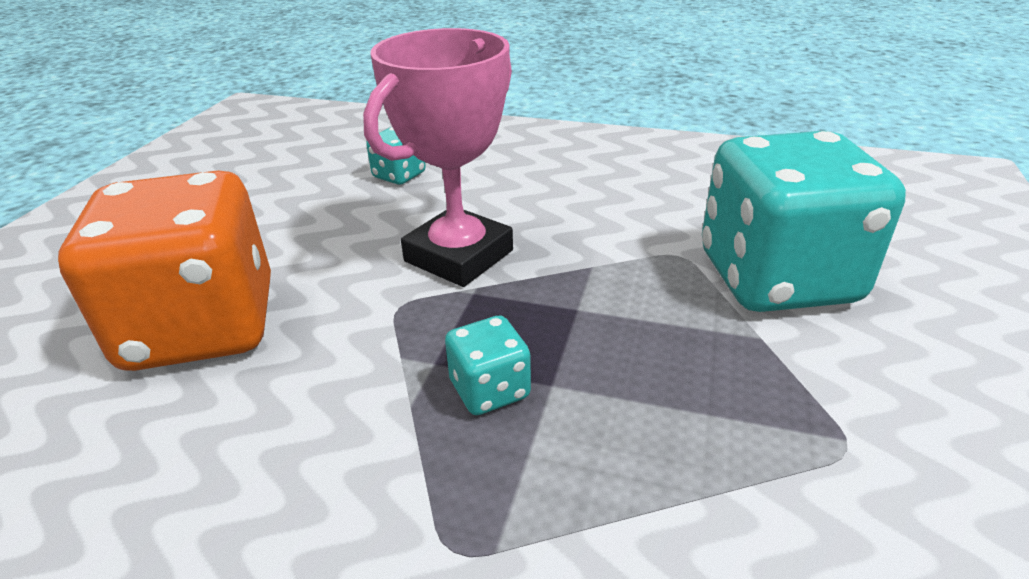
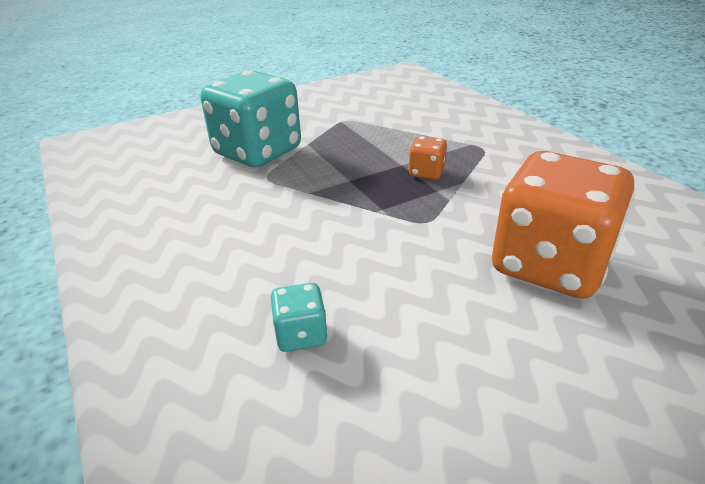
camera: 135 degrees left, 0 degrees up
(459, 256) = (361, 231): pink trophy -> none
(489, 390) = (426, 172): turquoise dice -> orange dice

